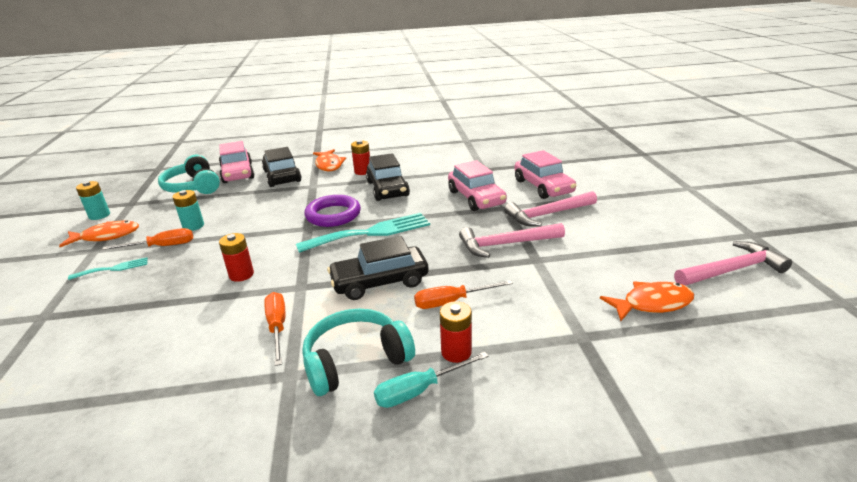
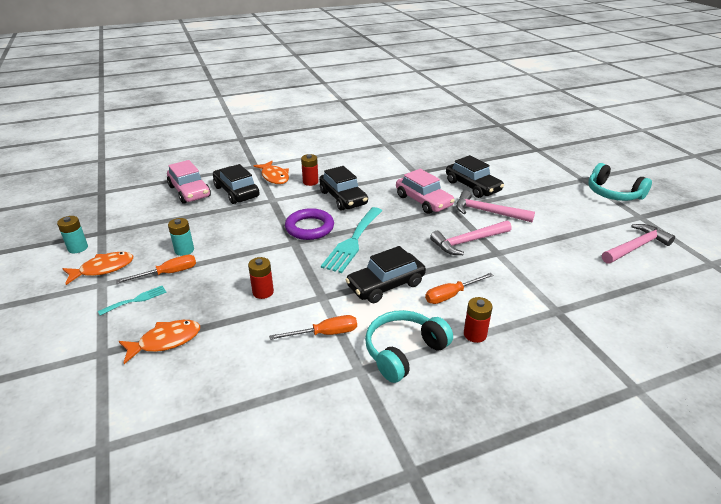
camera: 15 degrees left, 5 degrees up
(193, 187) = (154, 209): turquoise headphones -> turquoise headphones (613, 193)
(277, 327) = (325, 334): orange screwdriver -> orange screwdriver turned 105 degrees clockwise
(371, 232) = (353, 241): turquoise fork -> turquoise fork turned 150 degrees clockwise
(419, 390) = (463, 366): turquoise screwdriver -> none
(543, 186) = (472, 186): pink car -> black car
(547, 214) = (488, 212): pink hammer -> pink hammer turned 60 degrees clockwise
(652, 303) = (593, 279): orange fish -> orange fish (165, 341)

